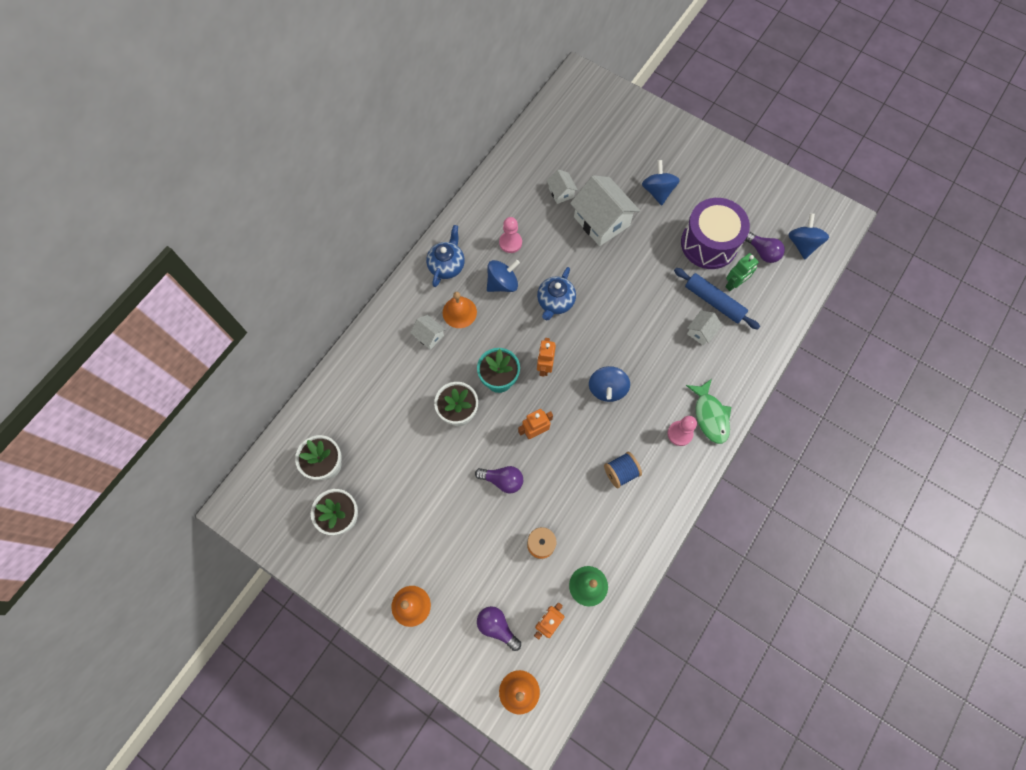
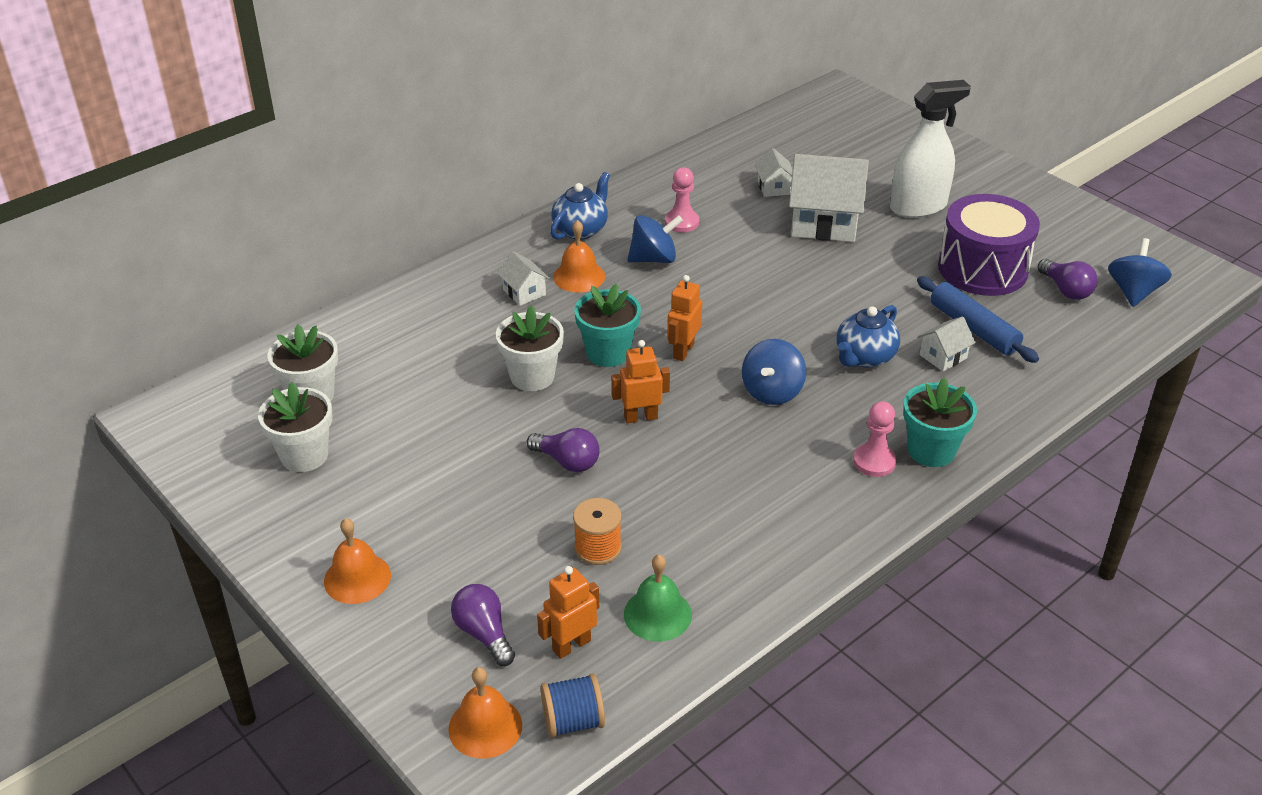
camera: 15 degrees right, 30 degrees down
(555, 302) = (725, 289): blue teapot -> blue teapot (864, 357)
(601, 221) = (824, 223): white house -> white house turned 60 degrees counterclockwise
(620, 472) = (761, 488): blue spool -> blue spool (573, 721)
(657, 191) = (918, 207): blue spinning top -> white spray bottle
(710, 416) = (931, 450): green fish -> turquoise flower pot
(734, 284) = (1011, 315): green robot -> none

